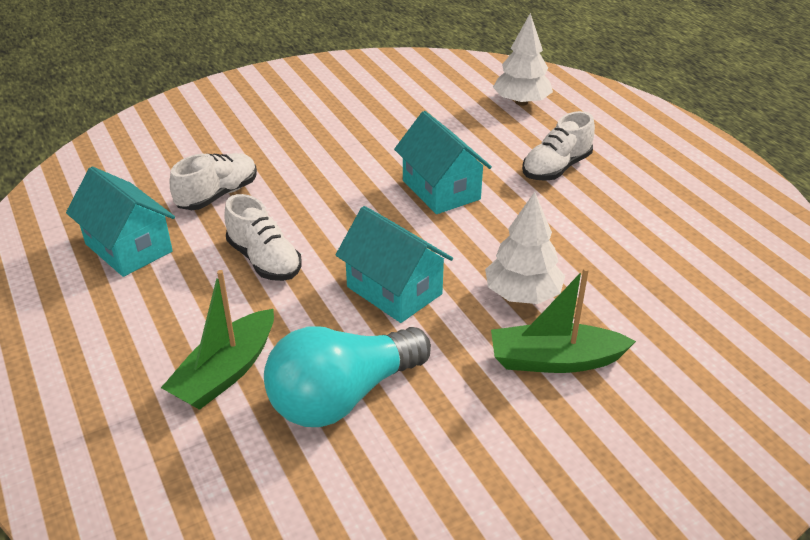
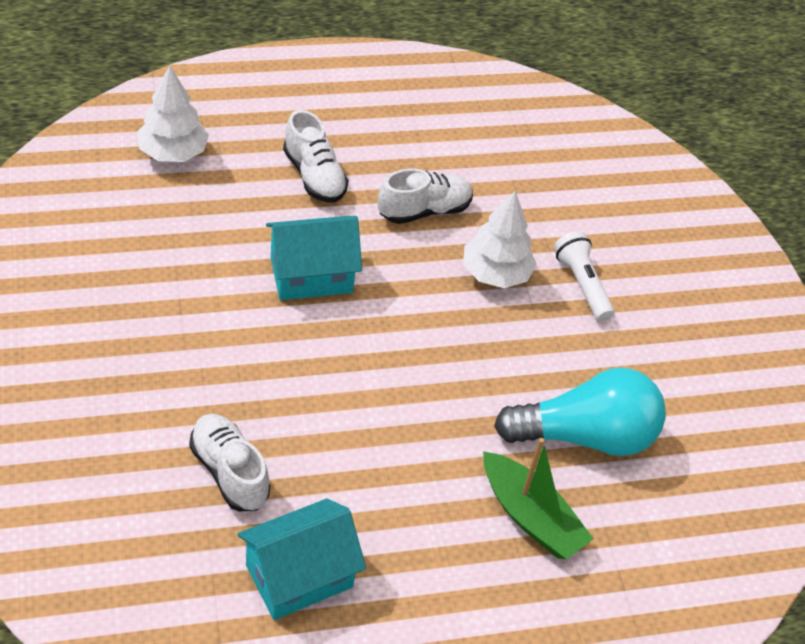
camera: 80 degrees left, 10 degrees up
(264, 260) = (372, 452): white shoe -> white shoe (424, 210)
(343, 396) = (585, 436): turquoise light bulb -> turquoise light bulb turned 75 degrees counterclockwise
(394, 290) = (458, 361): turquoise house -> none
(554, 360) = (582, 284): green boat -> white flashlight

